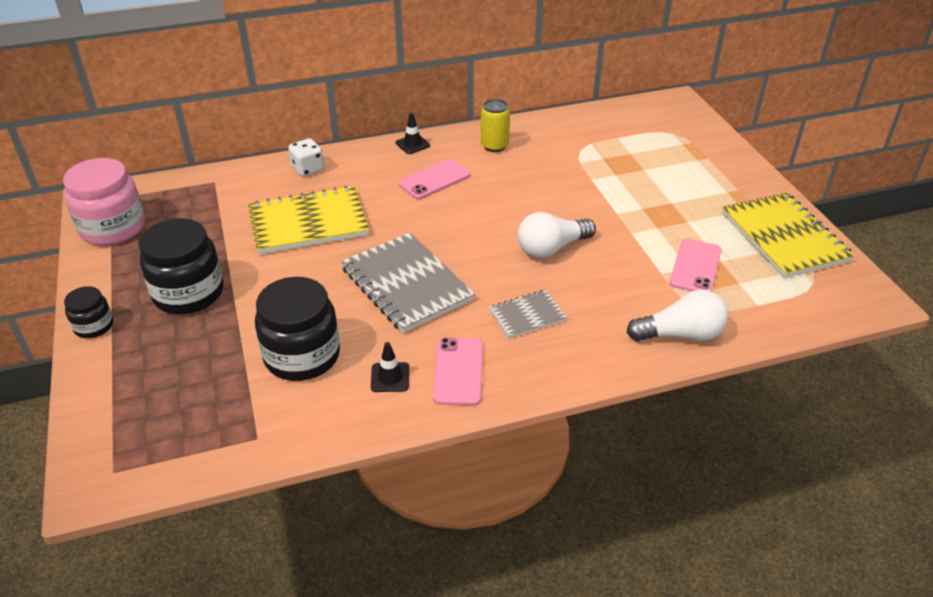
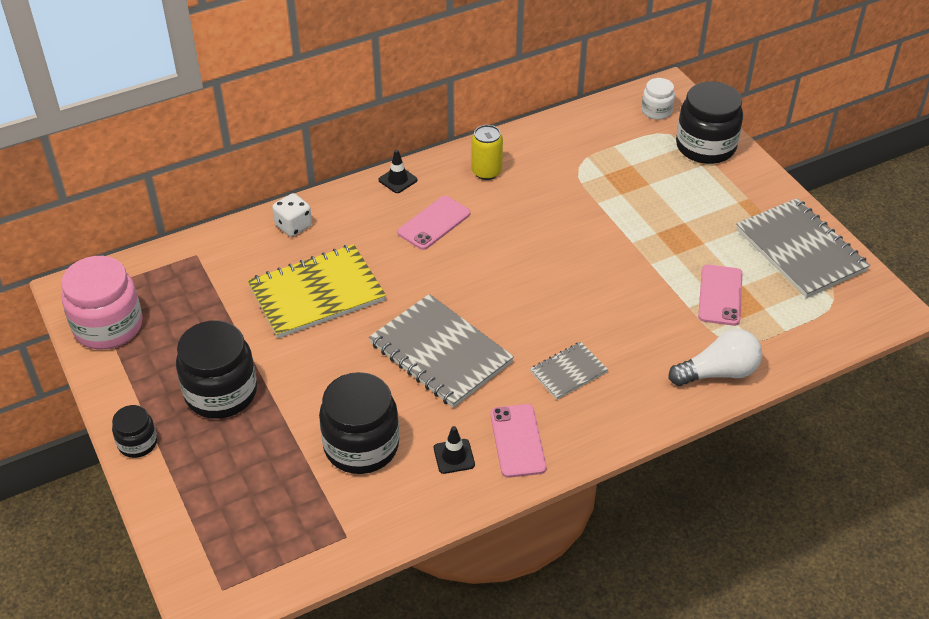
camera: 10 degrees left, 5 degrees up
(551, 248) = (575, 292): white light bulb -> none
(663, 115) = (656, 111): none -> white jar
(704, 146) = (705, 146): none -> black jar
(784, 237) = (800, 250): yellow notebook -> grey notebook

